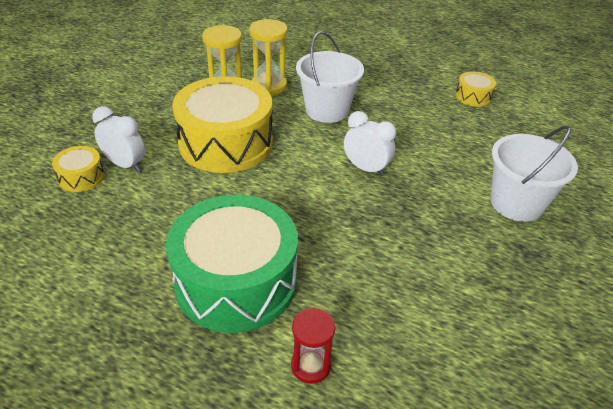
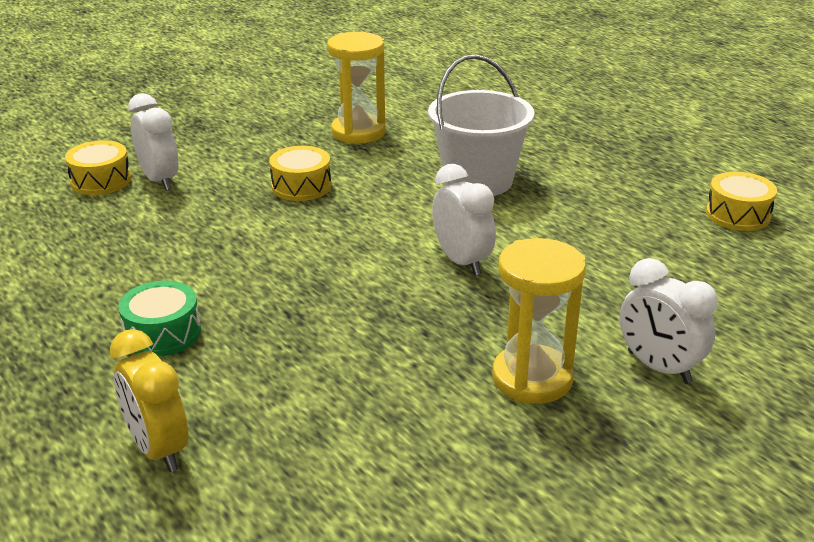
camera: 30 degrees right, 10 degrees down
(226, 143) = (301, 186): yellow drum -> yellow drum, size x0.43
(236, 281) = (163, 333): green drum -> green drum, size x0.43
(269, 86) = (425, 136): yellow hourglass -> yellow hourglass (532, 378)
(310, 366) = (158, 449): red hourglass -> yellow clock
(516, 203) = (659, 367): white bucket -> white clock

